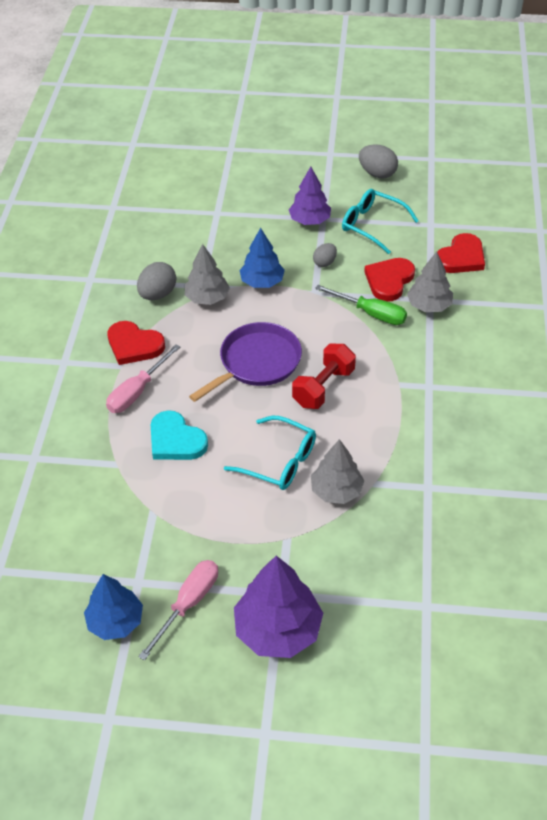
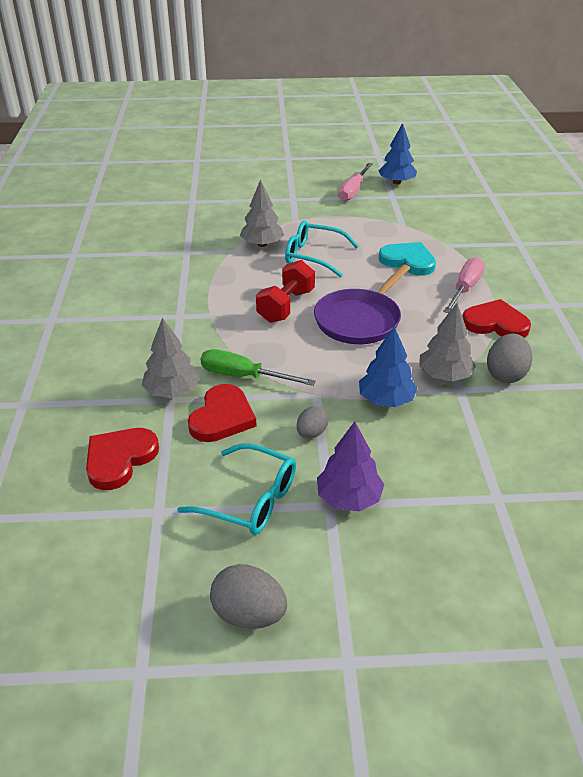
camera: 170 degrees right, 10 degrees down
(278, 629) = (290, 186): purple tree -> none

